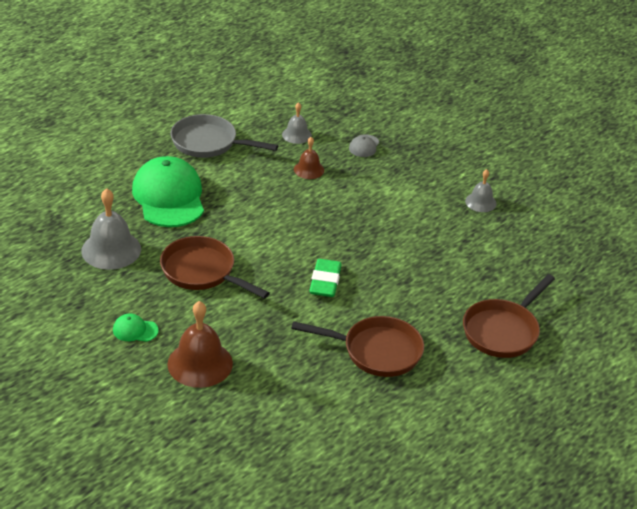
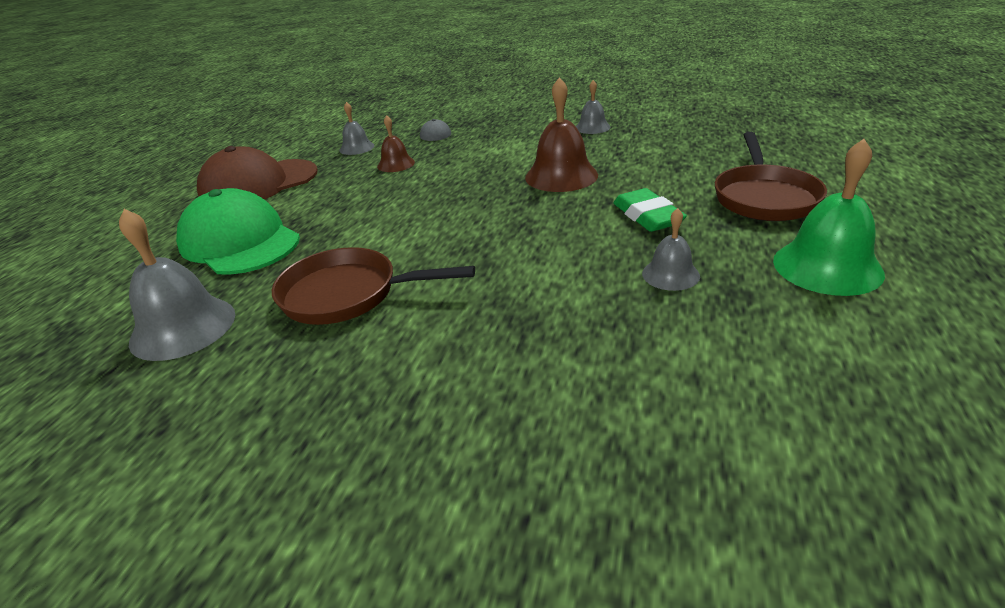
camera: 25 degrees left, 5 degrees down
(135, 330) = (293, 417): green cap -> none
(200, 363) = (448, 412): brown bell -> brown bell (561, 176)
(208, 143) = (259, 184): grey pan -> brown cap
(325, 282) = (520, 238): green eraser -> green eraser (647, 216)
(377, 351) = (670, 274): brown pan -> grey bell
(464, 393) = (827, 266): none -> green bell

